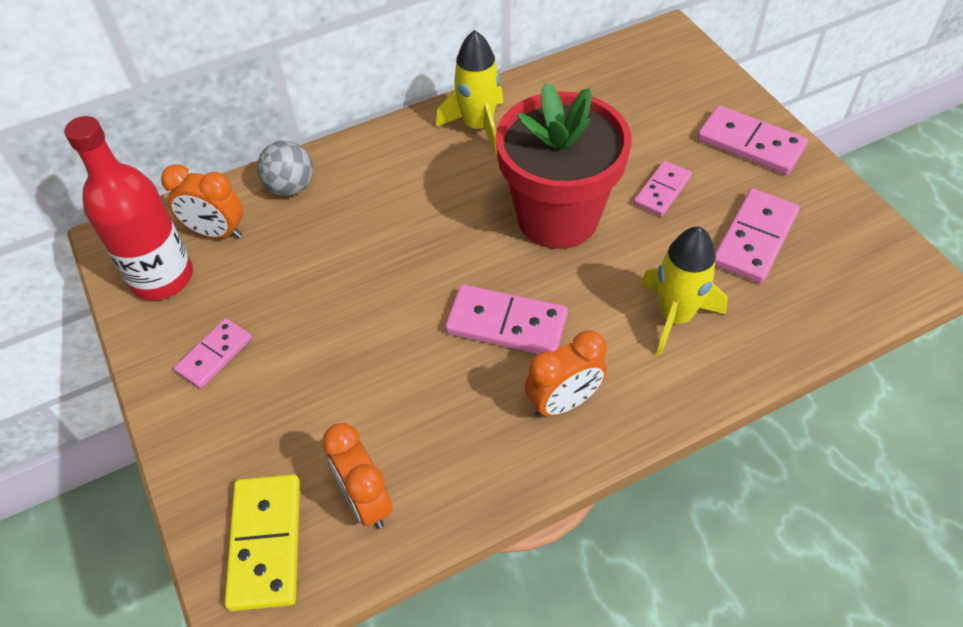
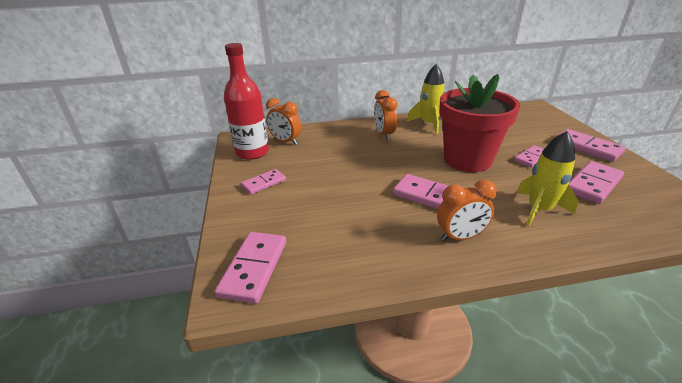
camera: 15 degrees right, 20 degrees down
(265, 543) = (254, 268): yellow domino -> pink domino
(291, 187) = (327, 132): grey ball -> none
(365, 500) = (321, 260): orange clock -> orange clock (384, 134)

